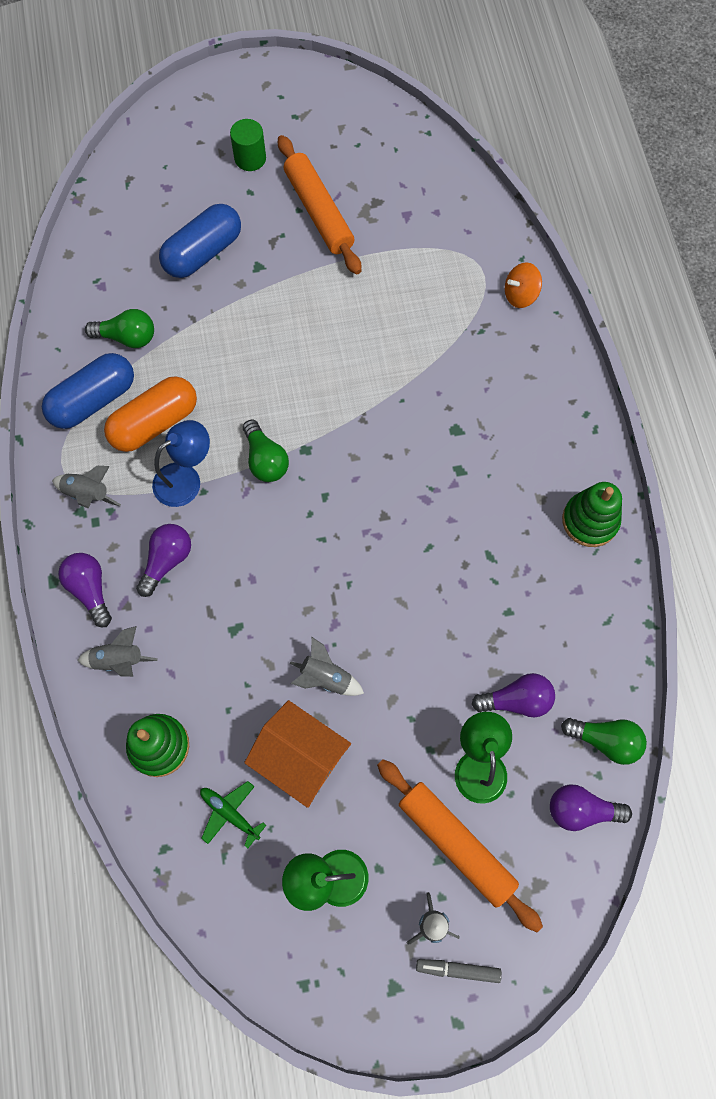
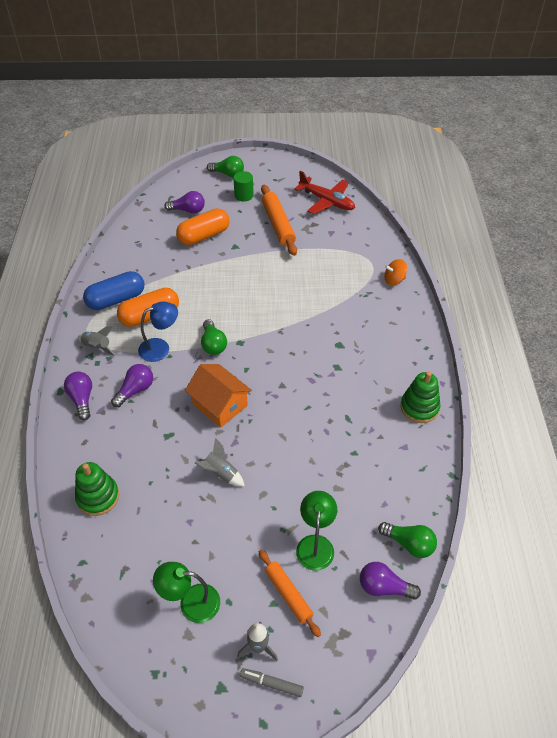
camera: 10 degrees right, 20 degrees down
(119, 660) = (87, 442): grey rocket -> none
(127, 337) = (146, 271): green light bulb -> green light bulb (228, 174)
(203, 252) = (204, 236): blue capsule -> orange capsule
(230, 813) = (133, 547): green plane -> none
(300, 757) = (191, 519): orange house -> orange house (219, 404)
(388, 151) = (327, 201): none -> red plane
(456, 843) = (288, 594): orange rolling pin -> orange rolling pin, size x0.64
(516, 700) = (350, 508): purple light bulb -> purple light bulb (188, 210)

